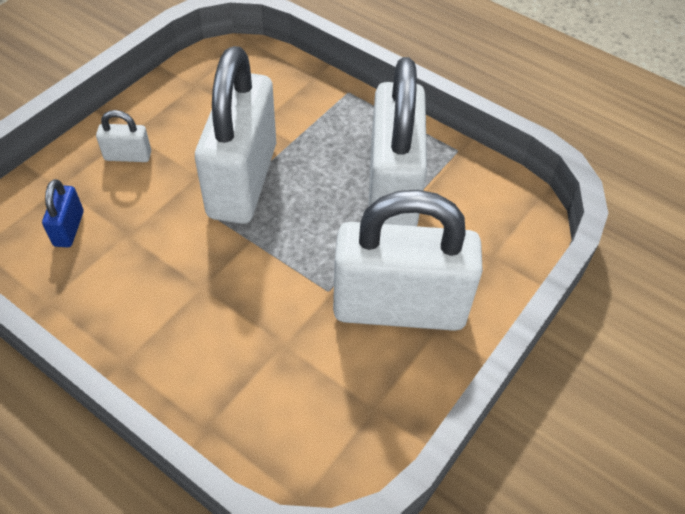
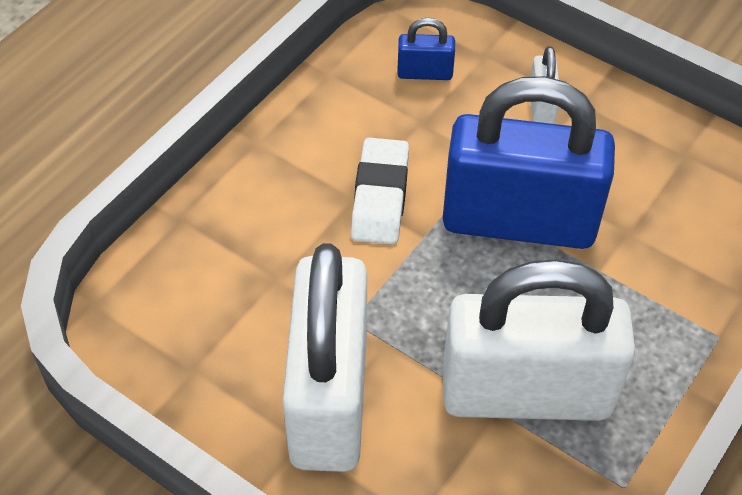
camera: 90 degrees right, 0 degrees up
(205, 267) = (380, 197): none -> white eraser
(242, 180) = (519, 221): white padlock -> blue padlock

